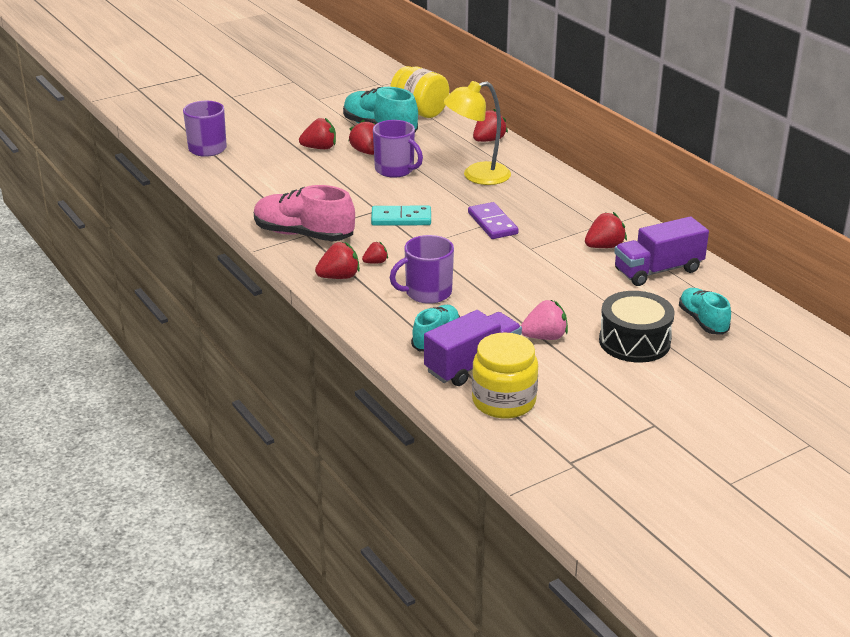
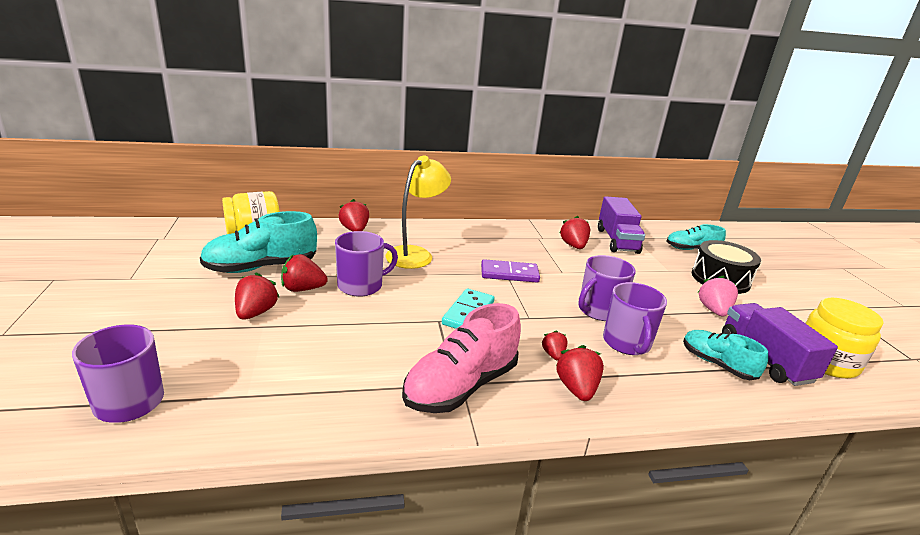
camera: 70 degrees left, 5 degrees down
(471, 275) = (599, 310): none -> purple mug
(477, 176) = (415, 254): yellow lamp -> yellow lamp turned 150 degrees counterclockwise

